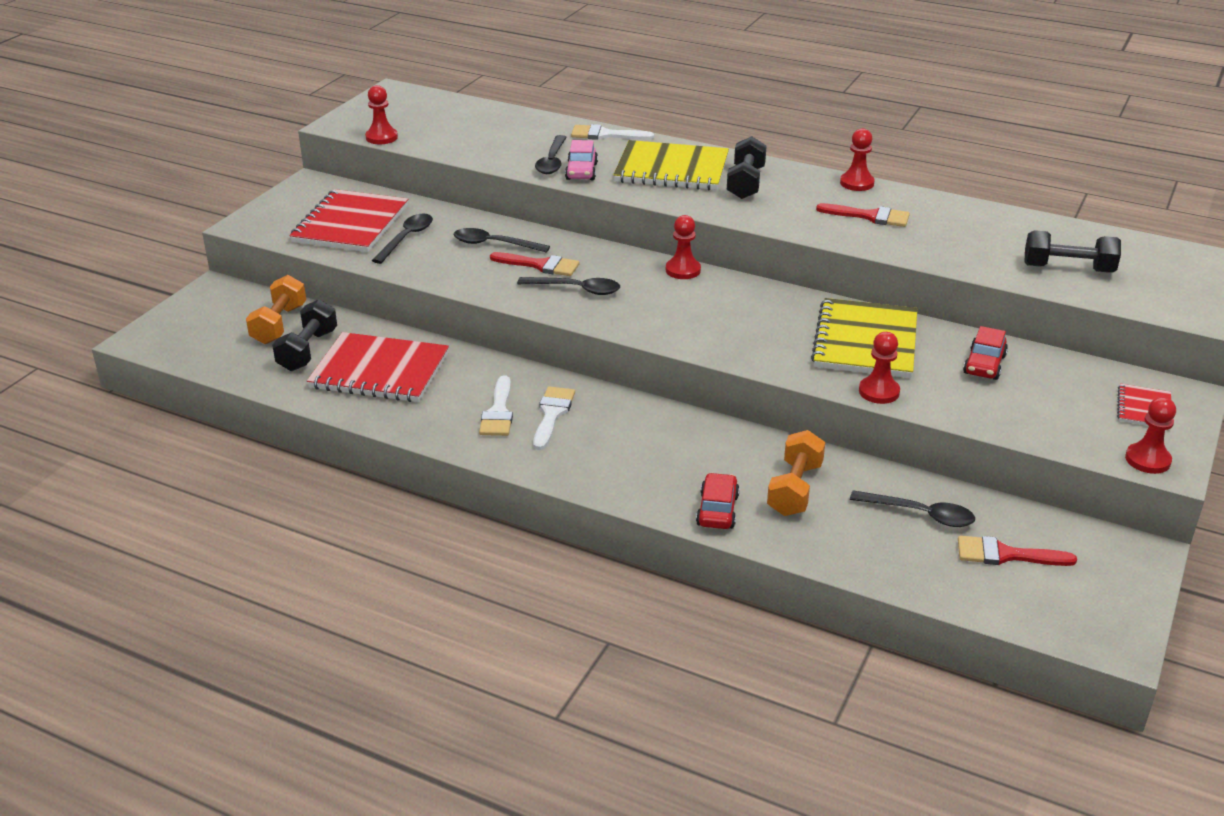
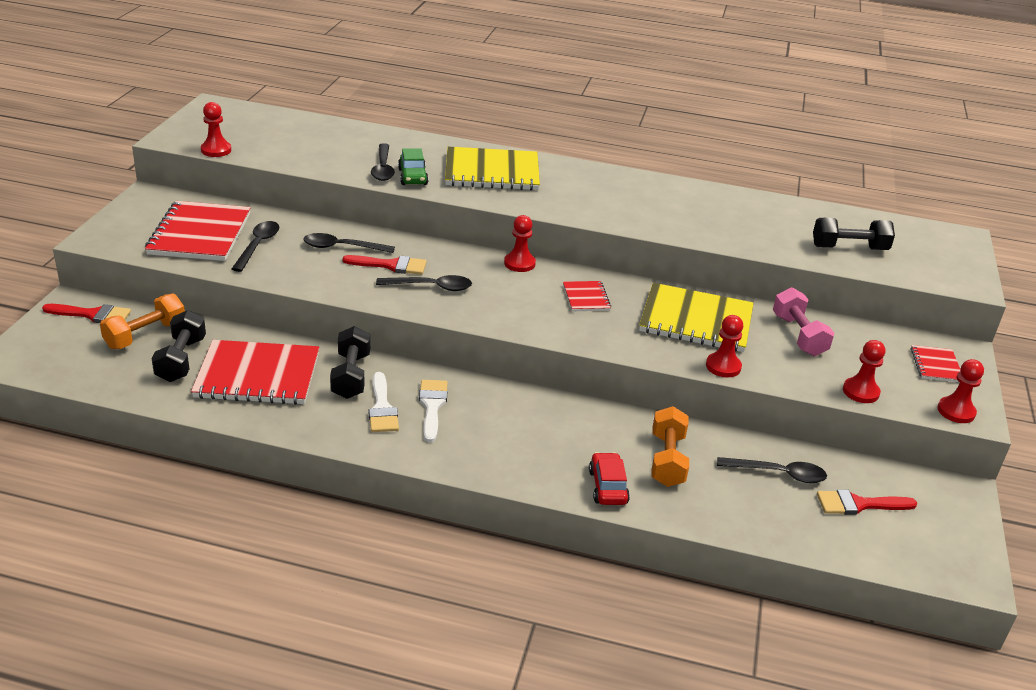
camera: 15 degrees left, 0 degrees up
(279, 324) = (145, 335): orange dumbbell -> orange dumbbell turned 45 degrees clockwise
(581, 171) = (412, 177): pink car -> green car
(605, 135) = (423, 142): white brush -> none
(746, 183) = (560, 182): black dumbbell -> black dumbbell (351, 376)
(746, 310) = (586, 298): none -> red notebook
(857, 183) = (653, 179): red pawn -> red pawn (860, 392)
(865, 341) = (696, 321): yellow notebook -> yellow notebook turned 75 degrees counterclockwise
(869, 216) = (674, 209): red brush -> red brush (92, 315)
(984, 365) = (799, 335): red car -> pink dumbbell

